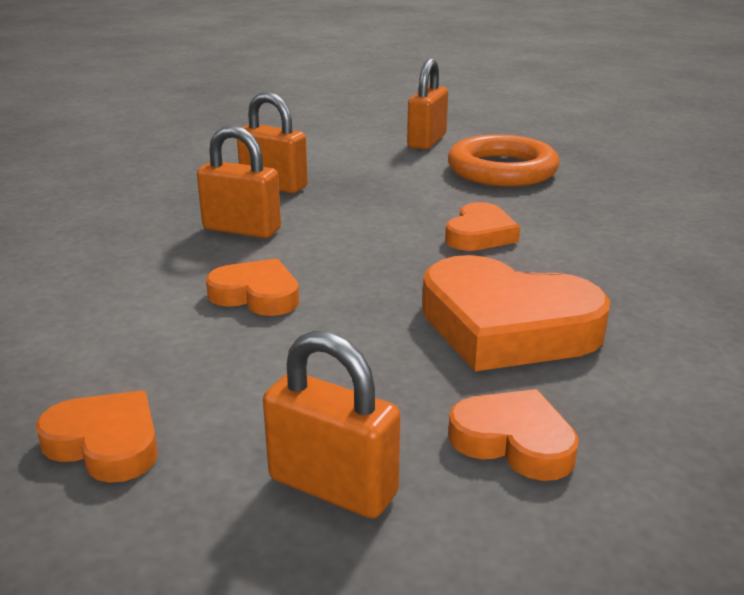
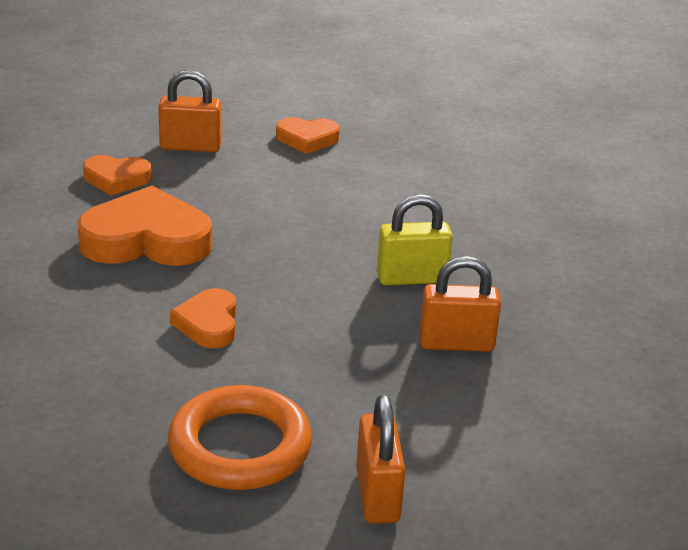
camera: 150 degrees right, 5 degrees up
(242, 229) = (411, 278): orange padlock -> yellow padlock
(256, 295) = (328, 224): orange heart -> none

